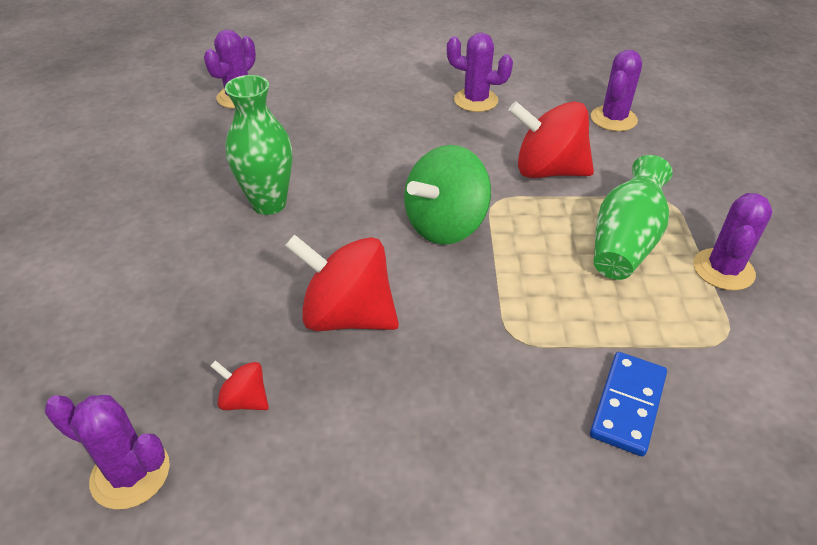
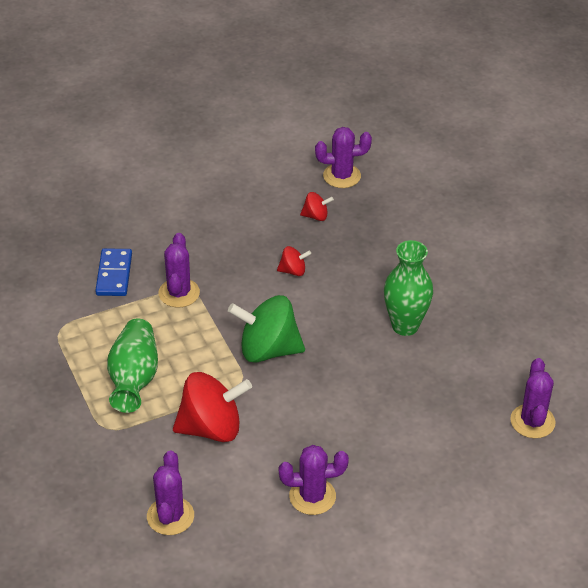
camera: 155 degrees right, 0 degrees up
(347, 315) = (293, 271): red spinning top -> red spinning top, size x0.47
(445, 225) = (268, 350): green spinning top -> green spinning top turned 105 degrees counterclockwise
(723, 270) = (61, 378): purple cactus -> purple cactus (179, 293)

